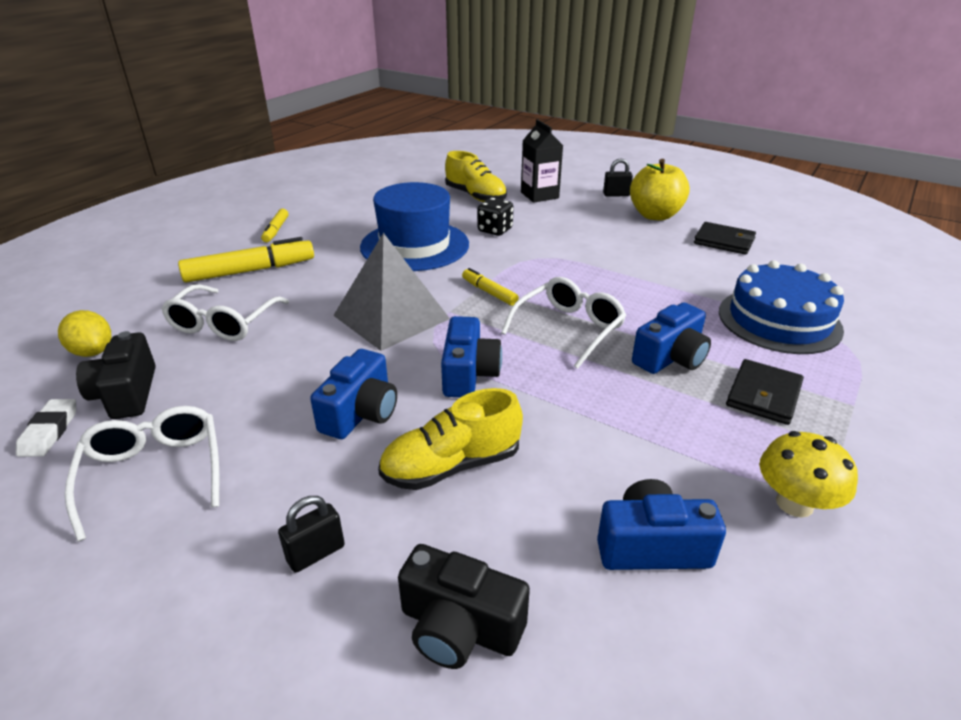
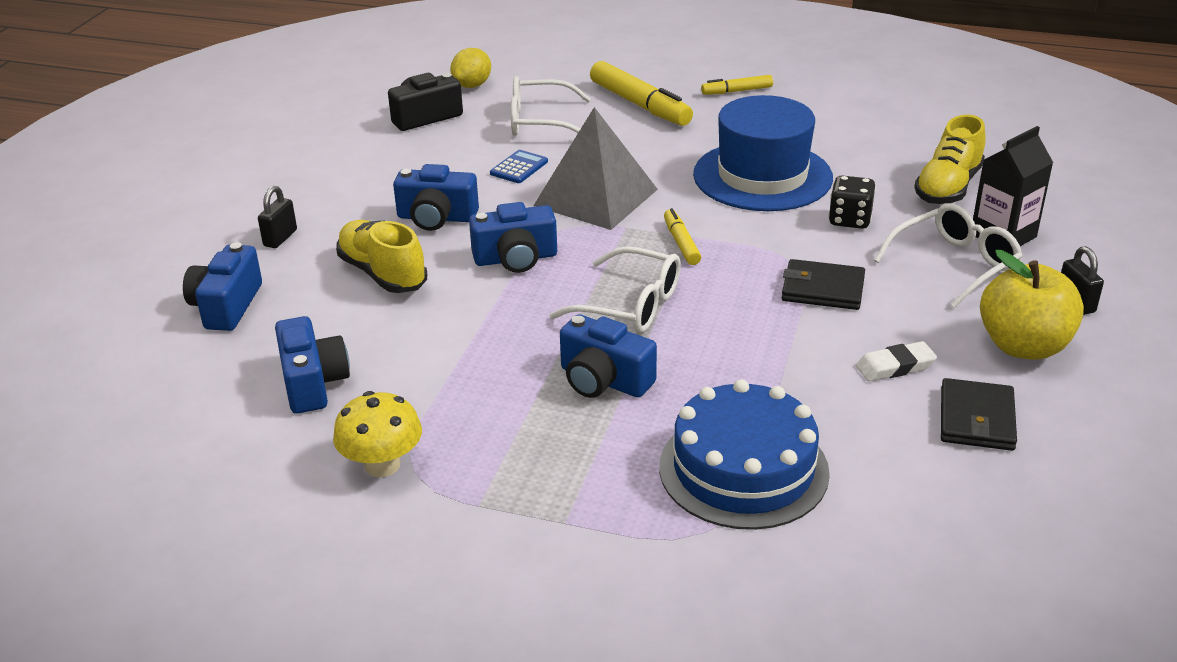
camera: 75 degrees right, 0 degrees up
(49, 431) = (373, 107): white eraser -> white eraser (895, 366)
(154, 473) = (342, 157): white glasses -> white glasses (955, 264)
(303, 348) = (519, 168): none -> blue calculator
(316, 553) = (280, 238): black padlock -> black padlock turned 75 degrees clockwise
(459, 627) = (226, 306): black camera -> blue camera
(489, 292) = (681, 243): yellow marker -> yellow marker turned 45 degrees counterclockwise
(763, 395) = (556, 450): black wallet -> black wallet (822, 289)

